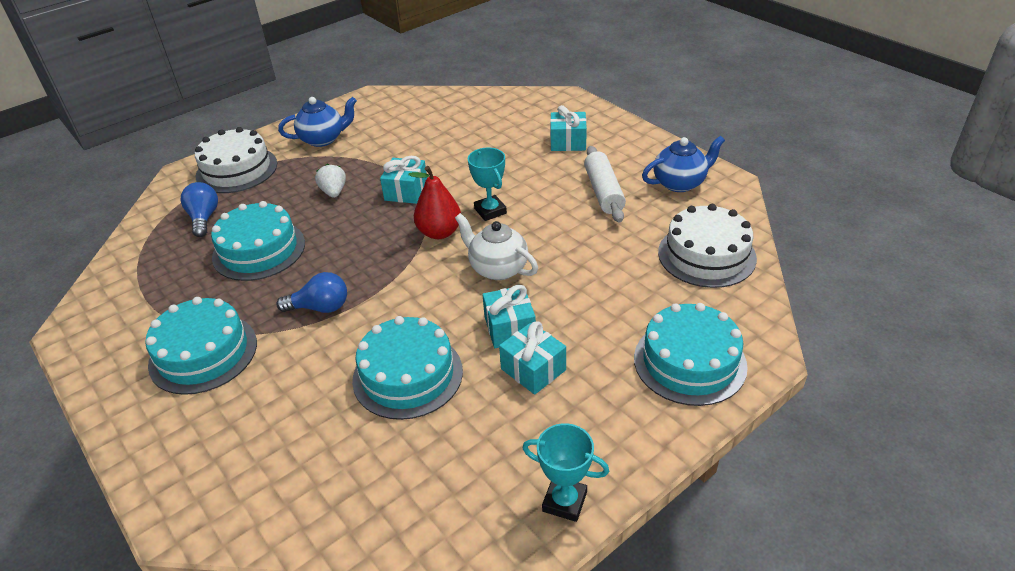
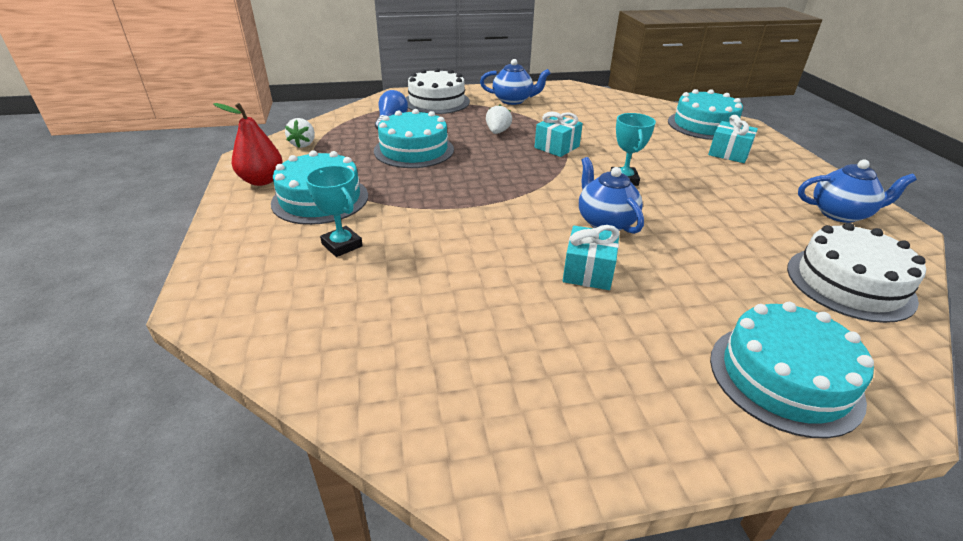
camera: 25 degrees right, 5 degrees down
(123, 289) = (303, 144): none -> white strawberry
(320, 307) = (430, 199): blue light bulb -> none
(407, 375) = (466, 273): turquoise cake -> turquoise cake (704, 125)
(439, 232) = (567, 181): red pear -> red pear (262, 181)
(497, 268) = (605, 222): white teapot -> blue teapot
(533, 369) = (592, 314): turquoise gift -> none
(564, 501) = (551, 458): turquoise trophy -> turquoise trophy (342, 245)
(603, 192) = (748, 197): white rolling pin -> none

